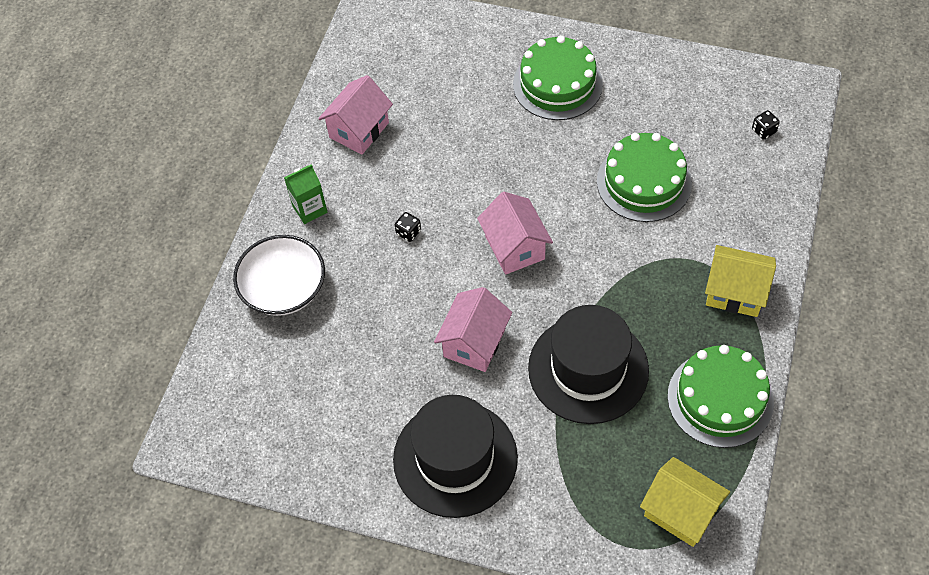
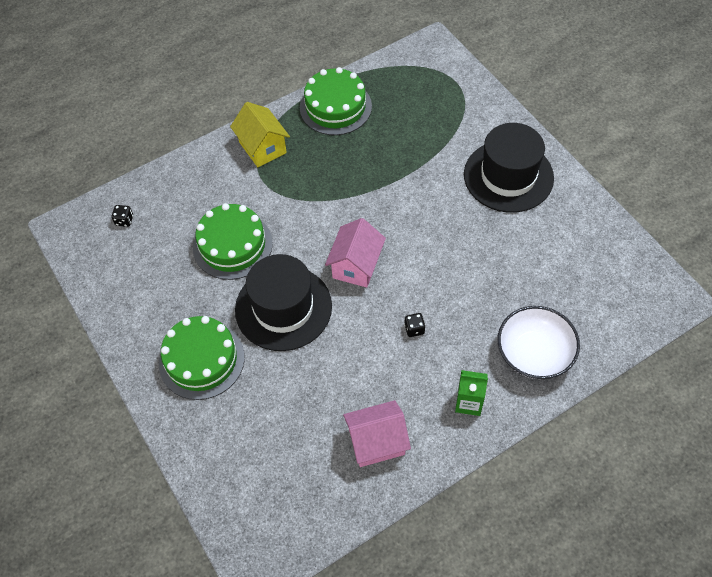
camera: 140 degrees left, 0 degrees up
(474, 343) = (438, 228): pink house -> none
(588, 369) = (388, 168): black hat -> black hat (283, 308)
(681, 512) = (413, 77): yellow house -> none

